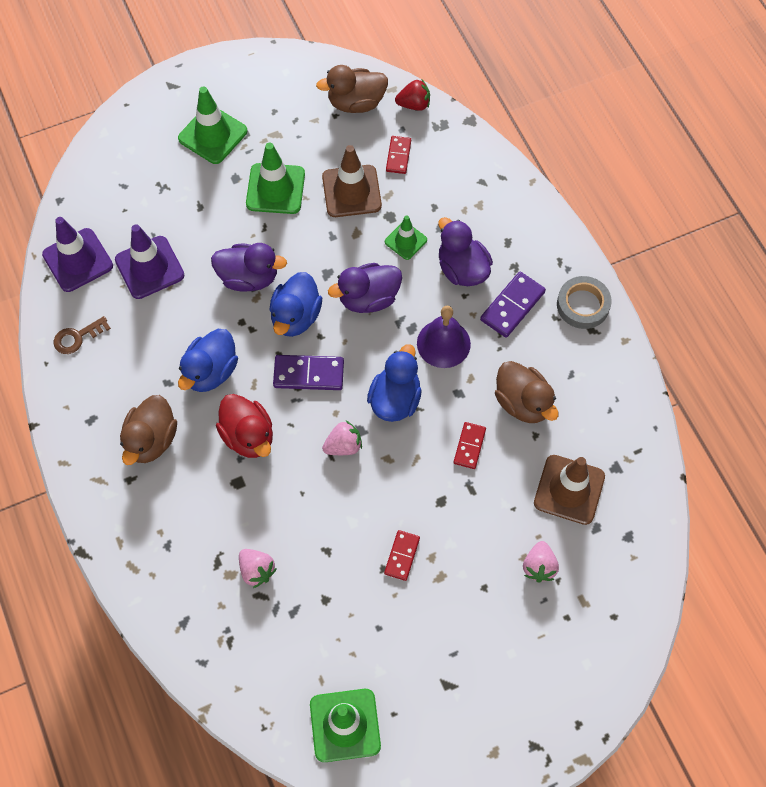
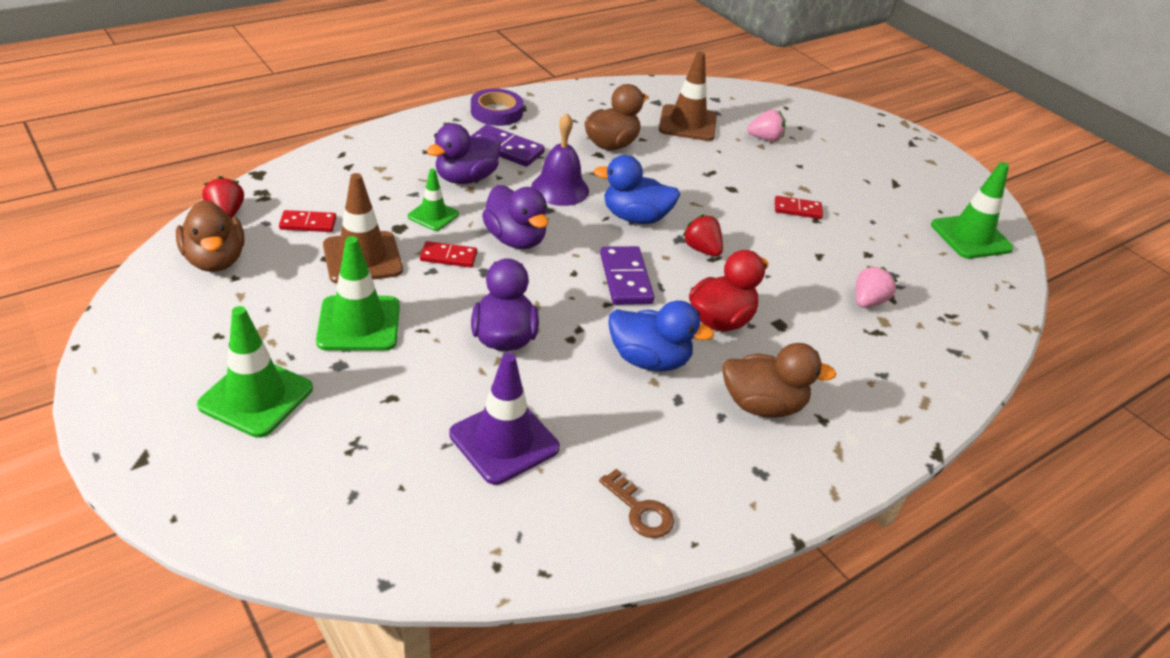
camera: 105 degrees left, 25 degrees down
(78, 260) = (504, 534): purple traffic cone -> none
(296, 317) = (552, 293): blue duck -> none
(343, 446) = (702, 249): pink strawberry -> red strawberry
(469, 446) = (668, 173): red domino -> red domino (448, 257)
(583, 305) = (496, 112): grey tape -> purple tape

